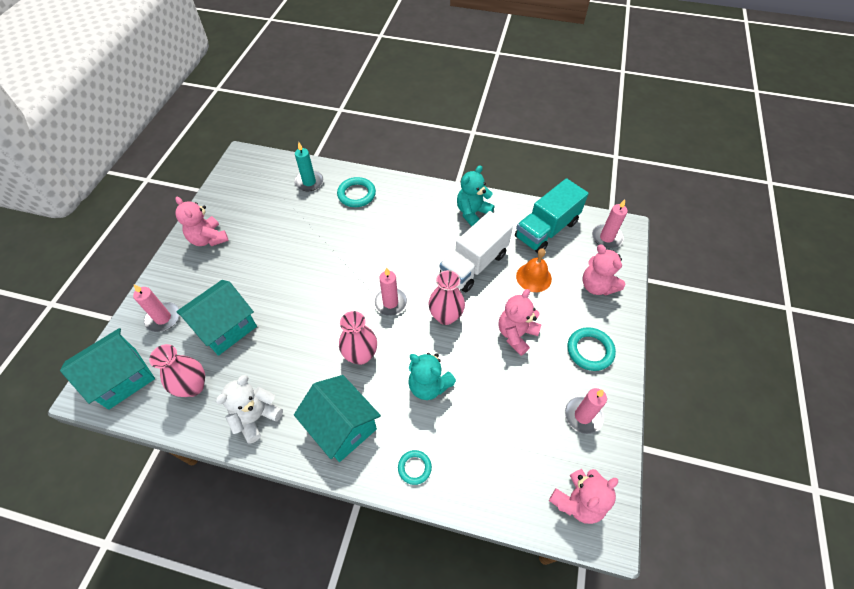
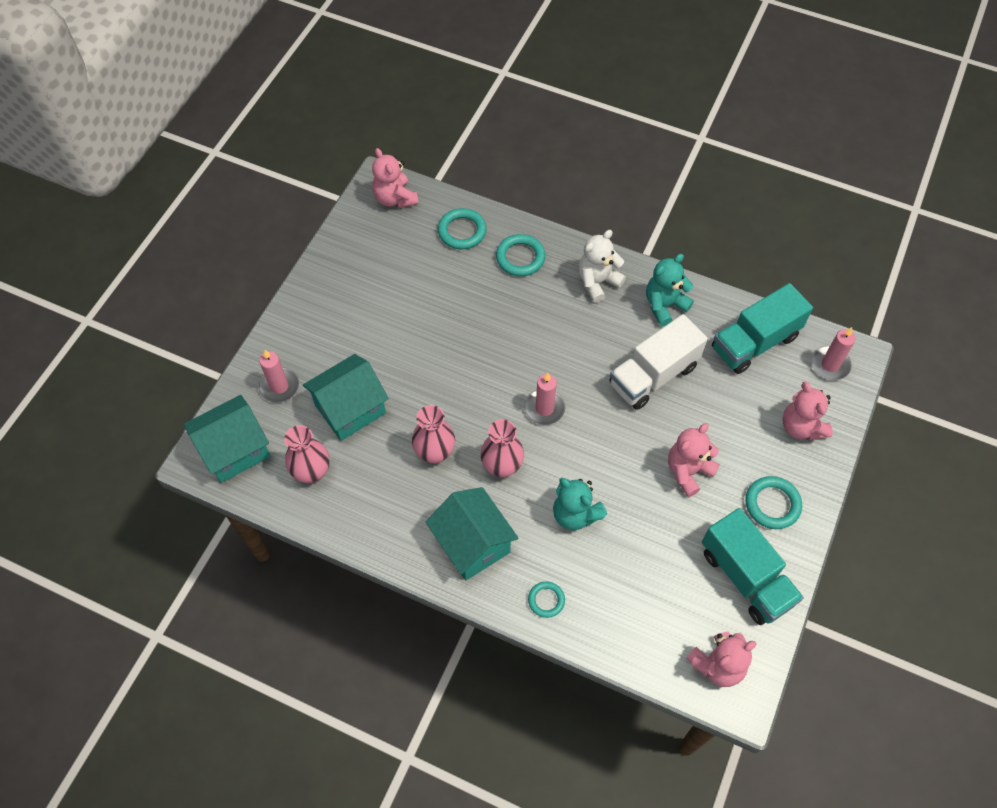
camera: 10 degrees right, 5 degrees up
(208, 239) = (333, 292): pink teddy bear -> pink teddy bear (395, 198)
(256, 417) = (379, 517): white teddy bear -> white teddy bear (597, 282)
(309, 182) = (462, 231): turquoise candle -> turquoise ring
(445, 316) = (608, 435): pink vase -> pink vase (435, 452)
(533, 277) = (724, 403): orange bell -> none
(583, 416) = (745, 577): pink candle -> turquoise truck

